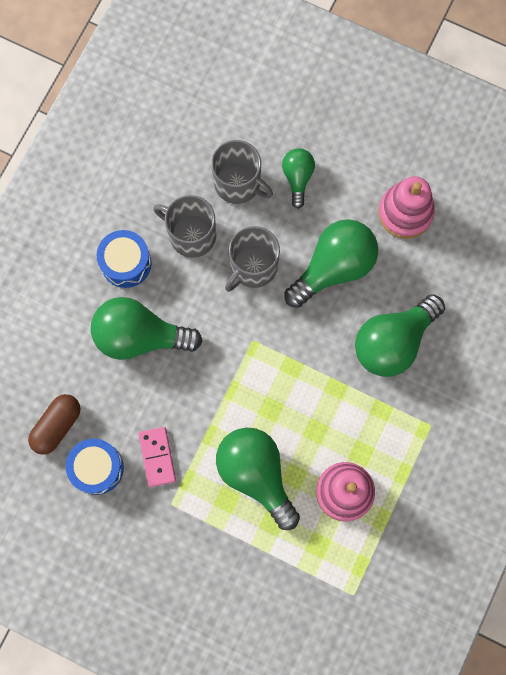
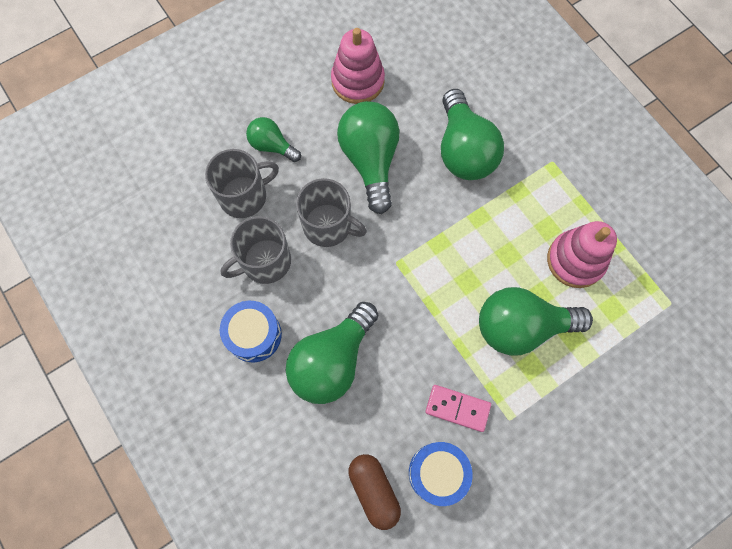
camera: 60 degrees left, 5 degrees down
(253, 267) = (328, 226): grey mug -> grey mug turned 45 degrees counterclockwise

